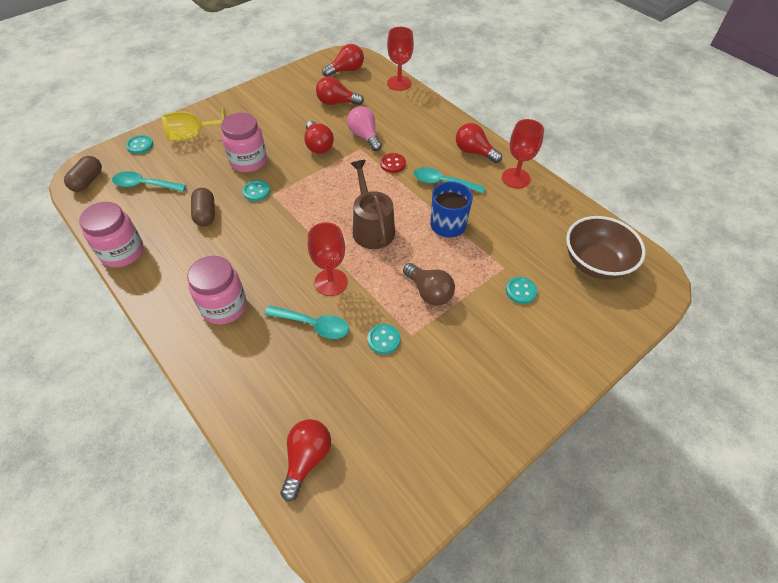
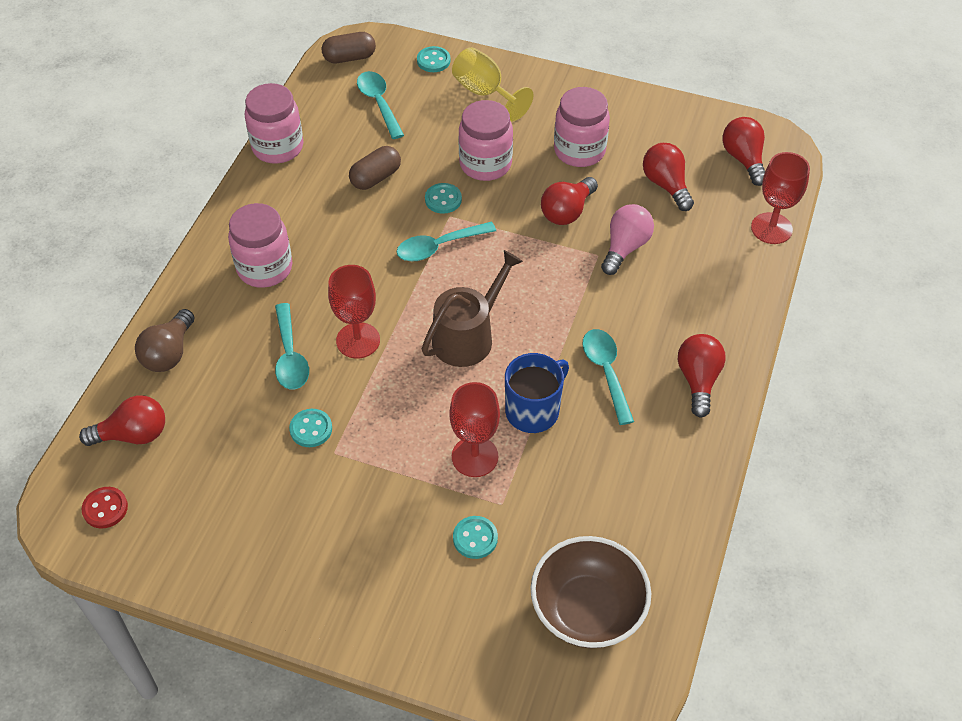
camera: 60 degrees right, 0 degrees up
(279, 121) = (579, 151): none -> pink jar
(291, 210) = (438, 247): none -> turquoise spoon
(346, 70) = (743, 159): red light bulb -> red light bulb turned 135 degrees counterclockwise
(393, 164) = (597, 302): red button -> red button (105, 508)
(429, 292) = (407, 441): brown light bulb -> brown light bulb (169, 353)
(515, 178) = (684, 451): red goblet -> red goblet (475, 456)

